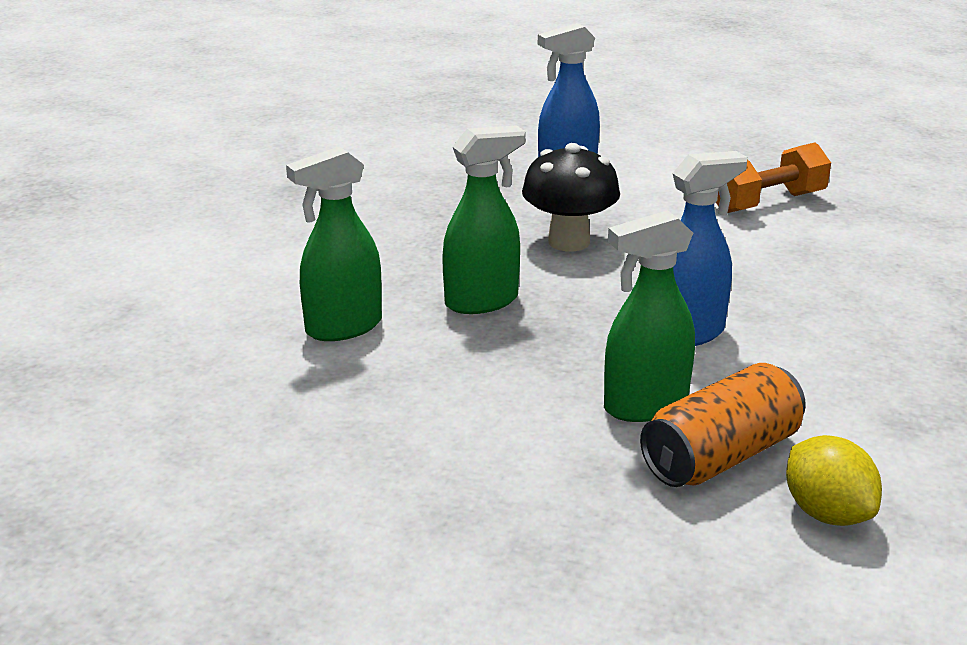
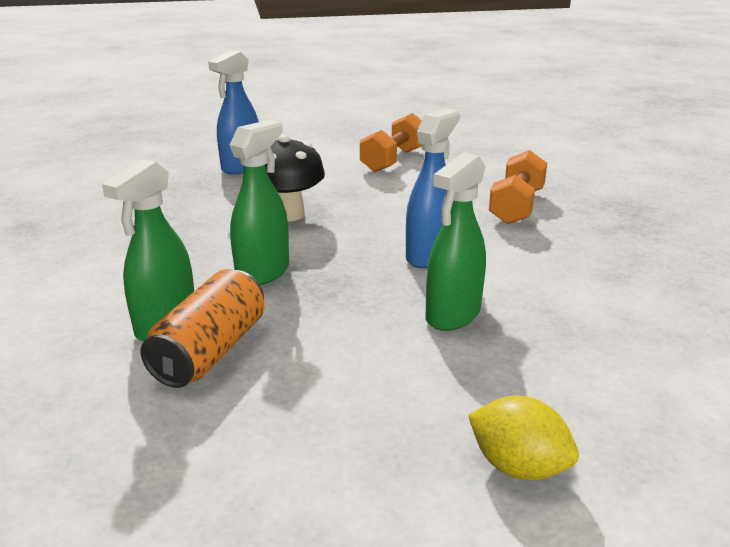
camera: 30 degrees left, 0 degrees up
(721, 456) = (536, 334): orange can -> orange can (210, 351)
(827, 513) = (638, 351): yellow lemon -> yellow lemon (518, 466)
(871, 303) = (516, 206): none -> orange dumbbell

